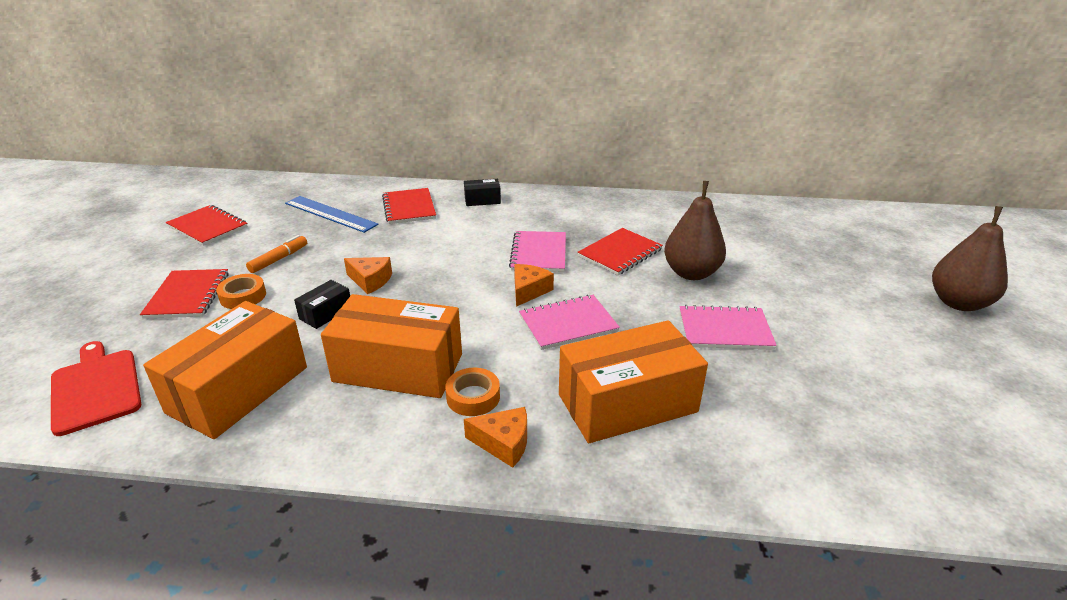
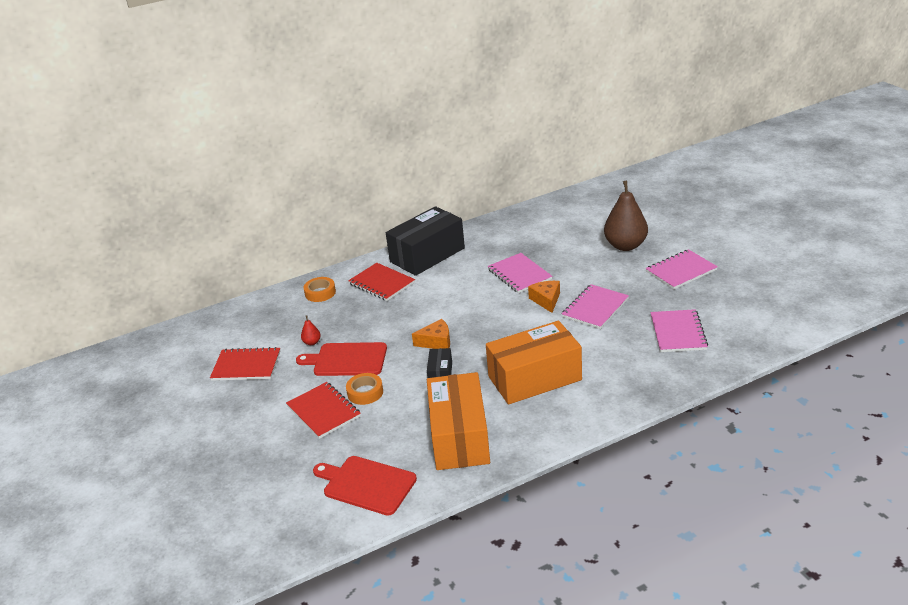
camera: 30 degrees left, 0 degrees up
(279, 259) = (347, 360): orange marker -> red cutting board
(280, 231) = (312, 342): none -> red pear
(330, 214) = (328, 314): blue ruler -> none
(473, 397) = (597, 370): orange tape -> orange tape (320, 293)
(482, 200) = (427, 255): black box -> black box, size x2.24
(504, 443) = (643, 382): orange cheese -> none
(620, 253) = (569, 252): red notebook -> none
(627, 403) = (678, 332): orange box -> pink notebook
(958, 303) = (776, 201): brown pear -> none

